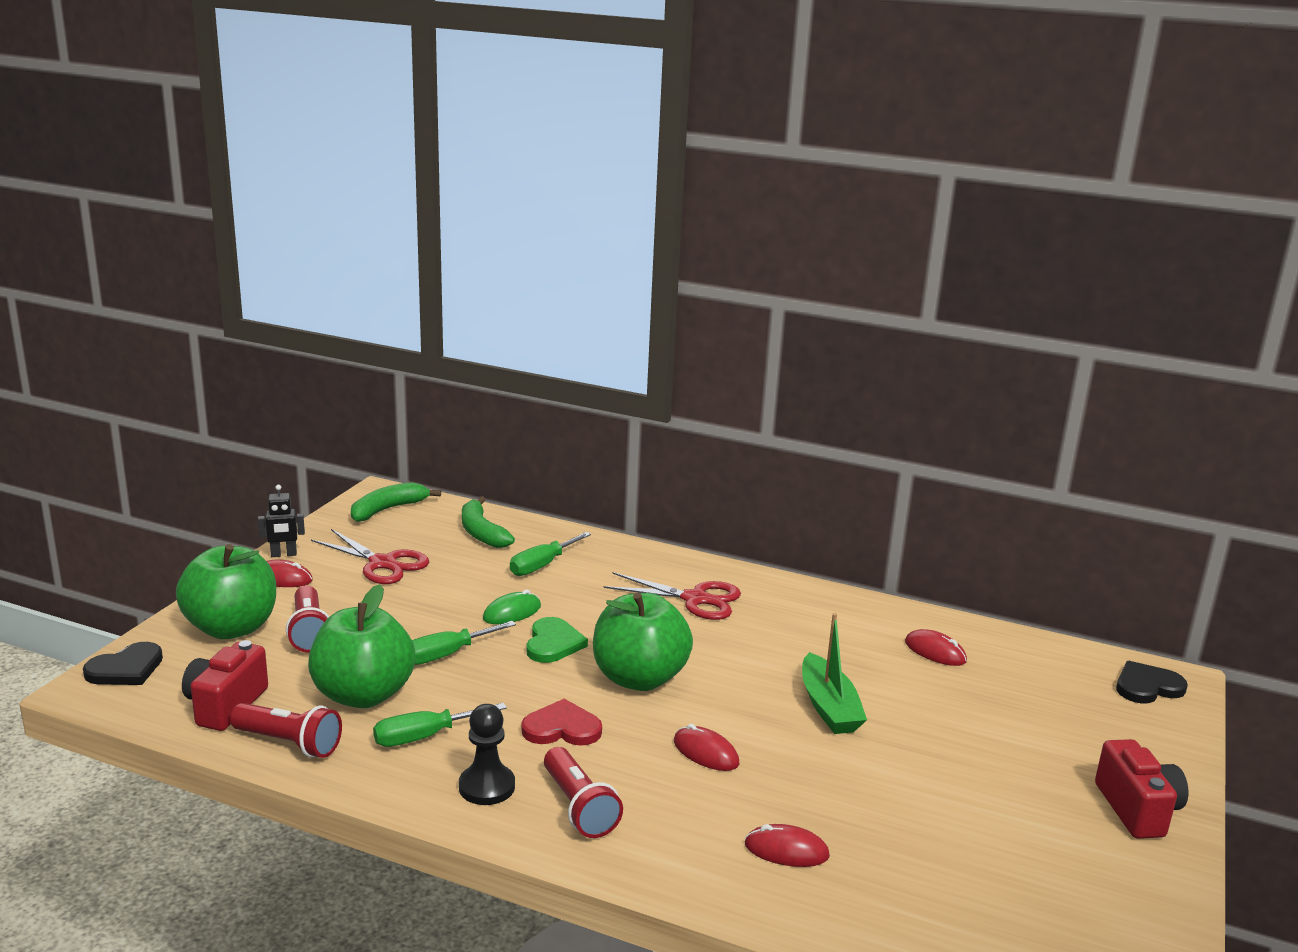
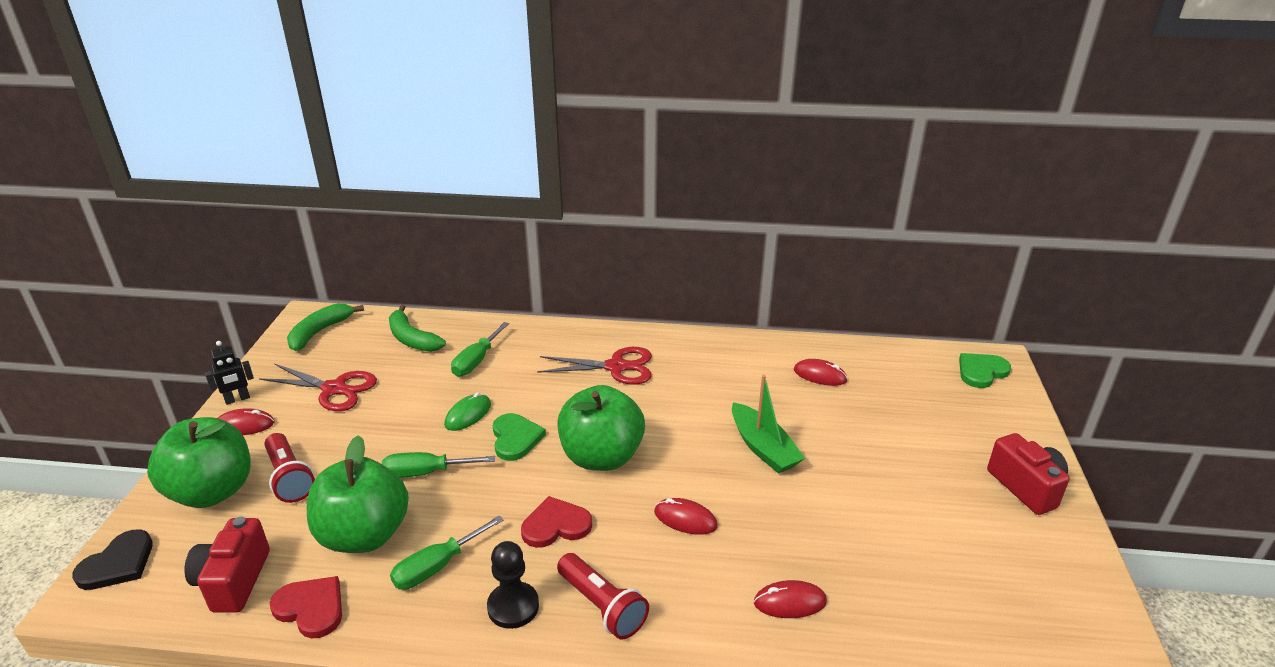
camera: 15 degrees left, 10 degrees up
(289, 743) = (311, 608): red flashlight -> red heart
(446, 655) = (426, 472): green screwdriver -> green screwdriver turned 45 degrees clockwise
(1147, 686) = (981, 372): black heart -> green heart

